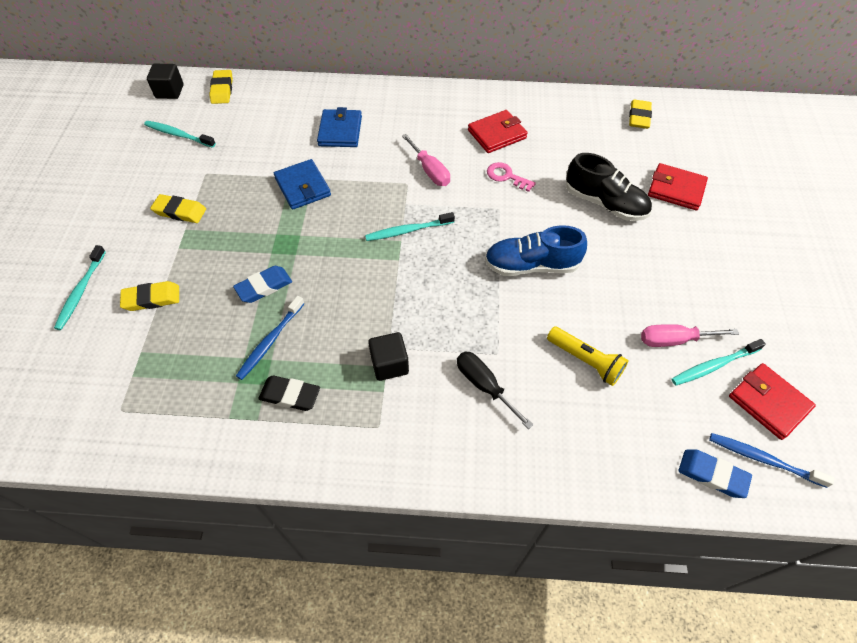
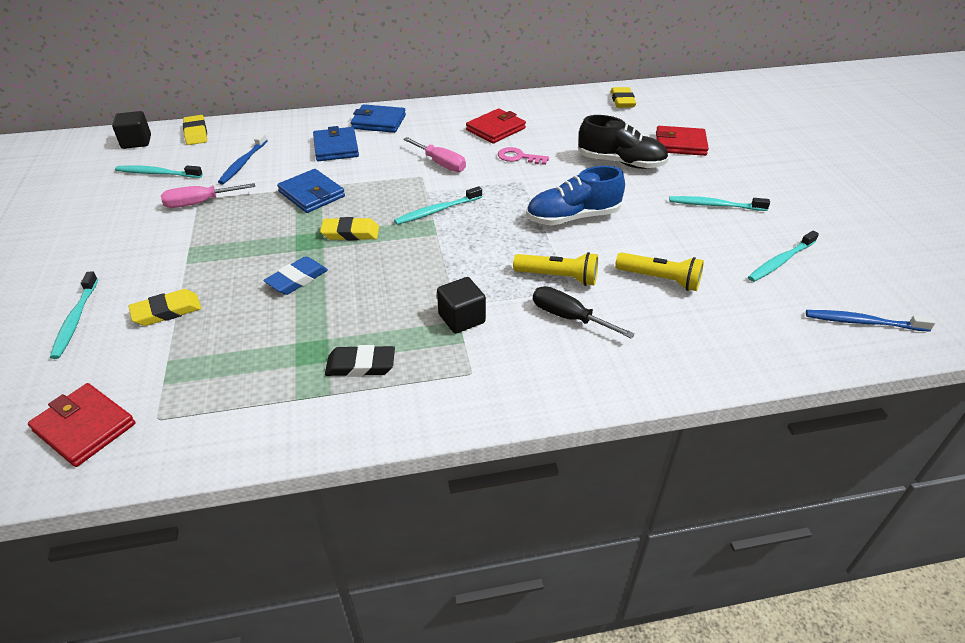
camera: 15 degrees left, 15 degrees down
(180, 211) = (178, 233): yellow eraser -> yellow eraser (350, 233)
(270, 342) = (320, 324): blue toothbrush -> blue toothbrush (243, 163)
(388, 104) = (378, 122): none -> blue wallet
(491, 336) = (558, 277): none -> yellow flashlight
(674, 340) = (734, 249): pink screwdriver -> pink screwdriver (199, 203)
(677, 279) = (714, 205): none -> turquoise toothbrush
(712, 475) = (824, 343): blue eraser -> none
(768, 402) = (843, 279): red wallet -> red wallet (84, 427)

